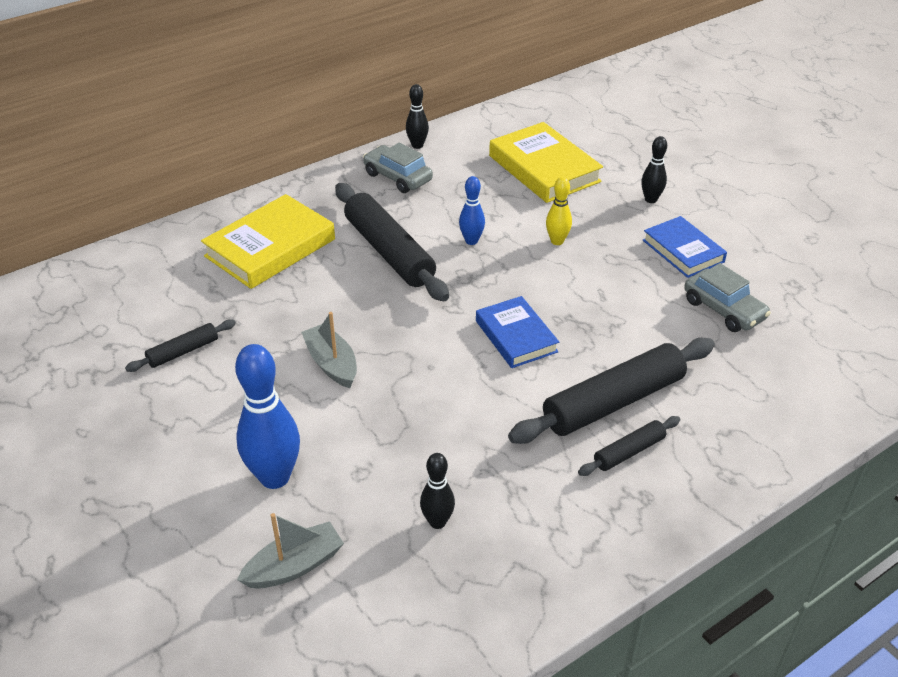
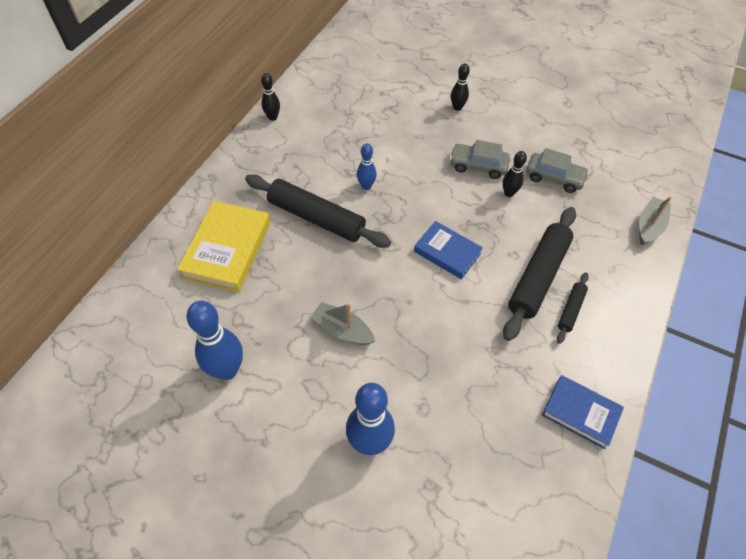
camera: 30 degrees left, 15 degrees up
(183, 351) = (227, 370): black rolling pin -> blue bowling pin
(294, 566) = (432, 505): grey boat -> grey boat (649, 226)
(398, 177) = (278, 150): grey car -> grey car (478, 166)
(437, 522) = (497, 421): black bowling pin -> black bowling pin (509, 193)
(544, 169) = (373, 106): yellow book -> none
(557, 241) = (422, 164): yellow bowling pin -> none
(683, 251) = (502, 142): blue book -> blue book (580, 413)

